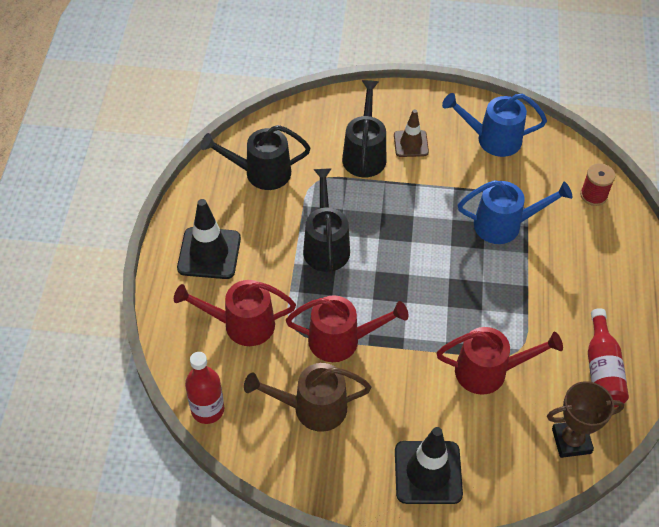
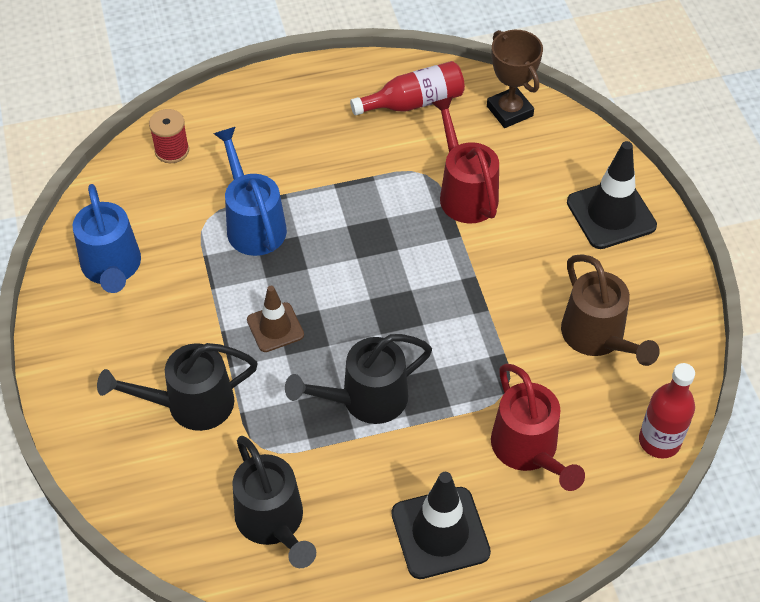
camera: 110 degrees left, 0 degrees up
(342, 340) = (496, 337): red watering can -> none
(411, 144) = (152, 356): brown traffic cone -> brown traffic cone (275, 327)

